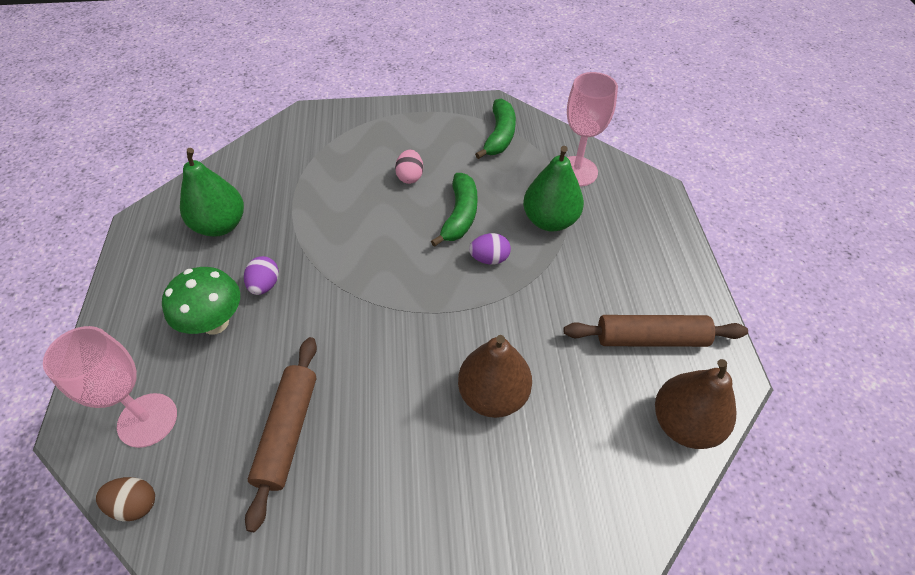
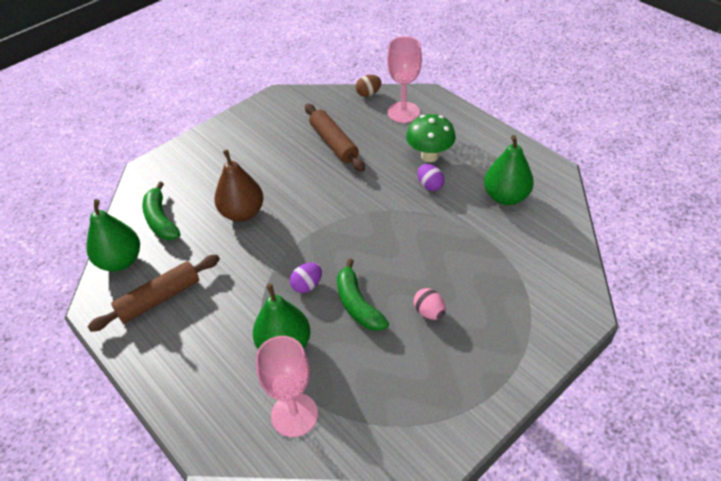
camera: 145 degrees right, 5 degrees down
(499, 135) = (398, 410): green banana -> green banana (161, 220)
(684, 423) = (120, 261): brown pear -> green pear

